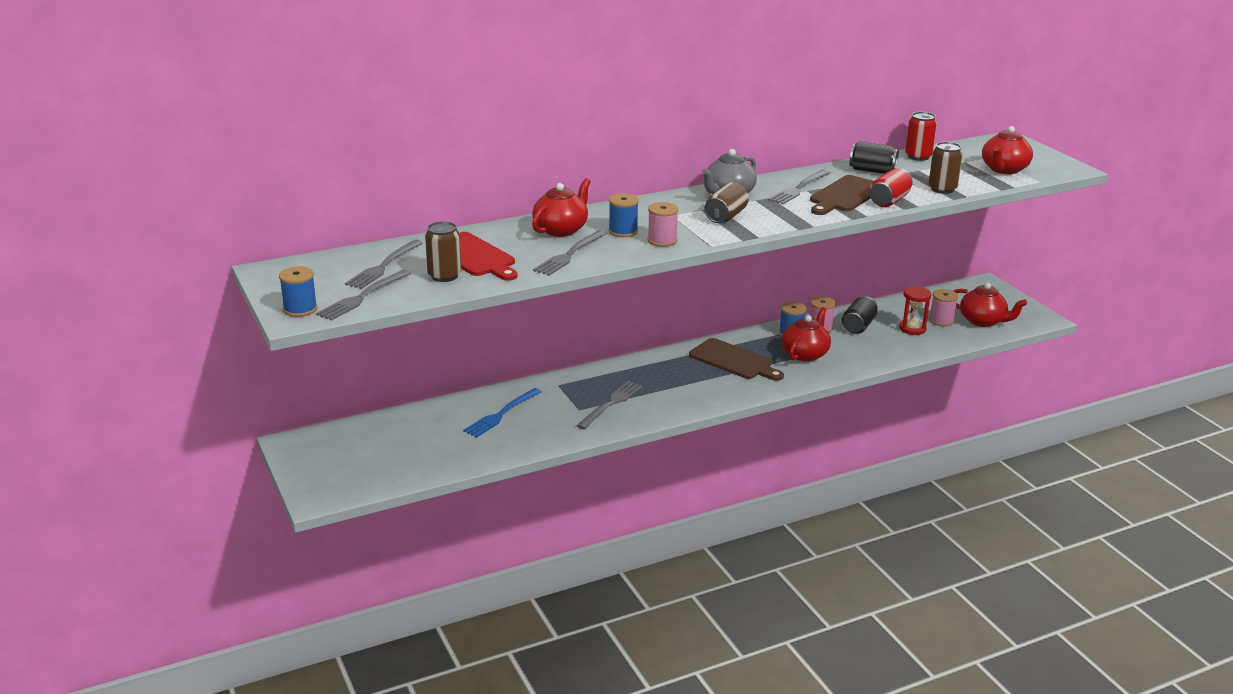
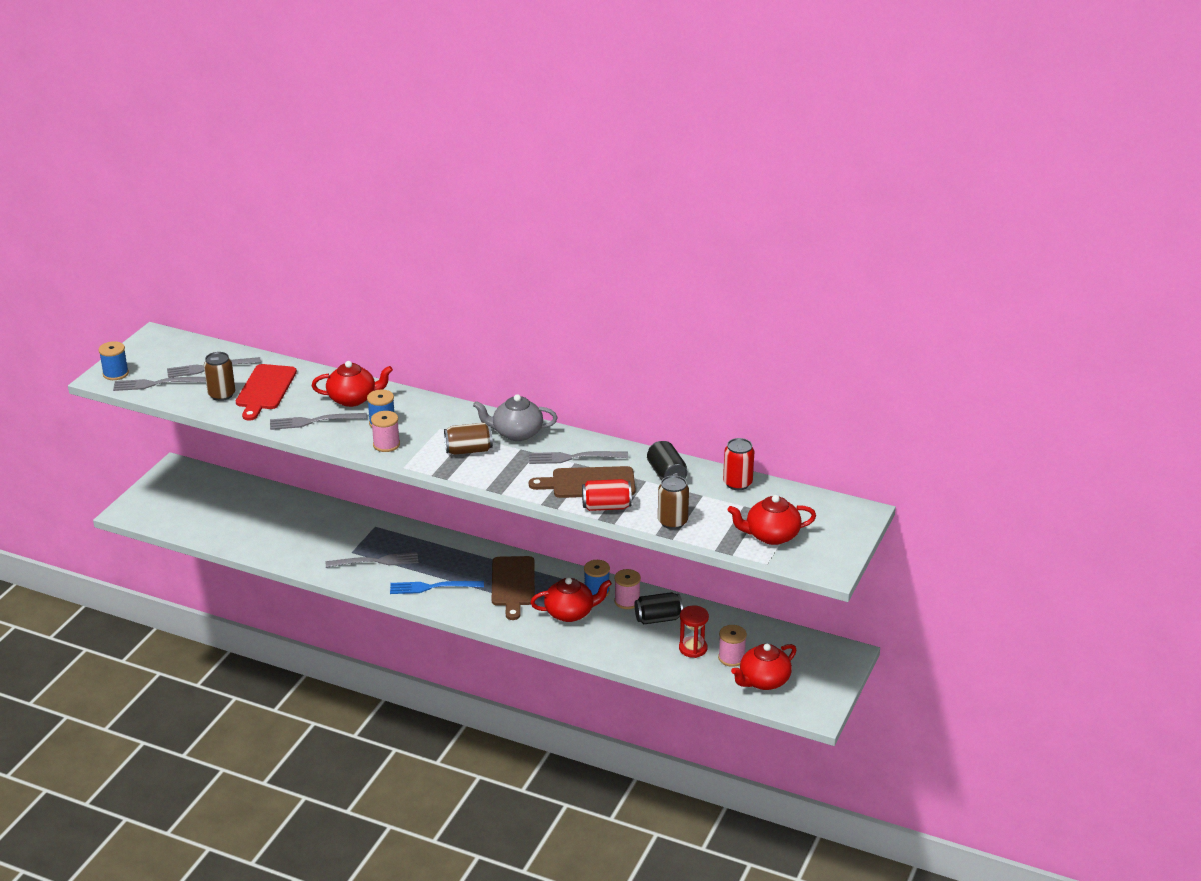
camera: 50 degrees right, 5 degrees up
(501, 415) = (305, 524): blue fork -> blue fork (431, 587)
(983, 321) = (763, 681): red teapot -> red teapot turned 60 degrees clockwise

